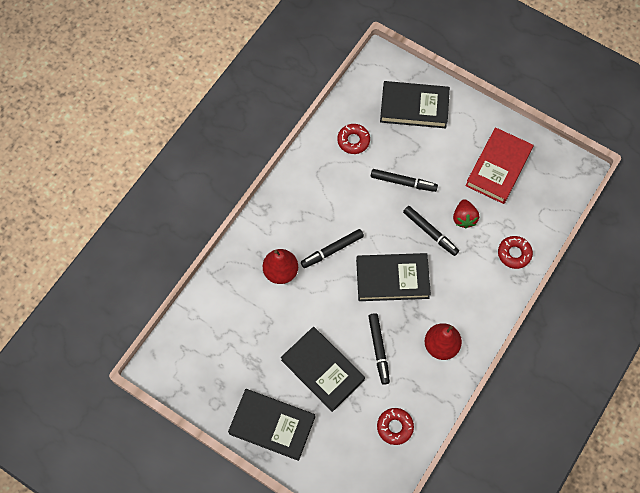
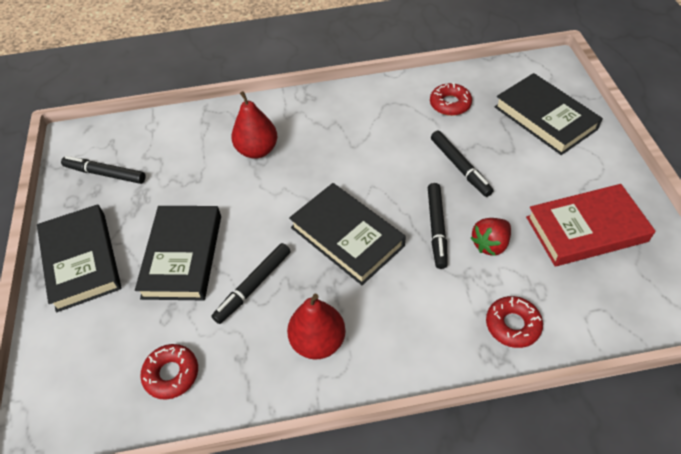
camera: 50 degrees right, 15 degrees down
(332, 250) = (322, 169): black marker -> black marker (105, 174)

